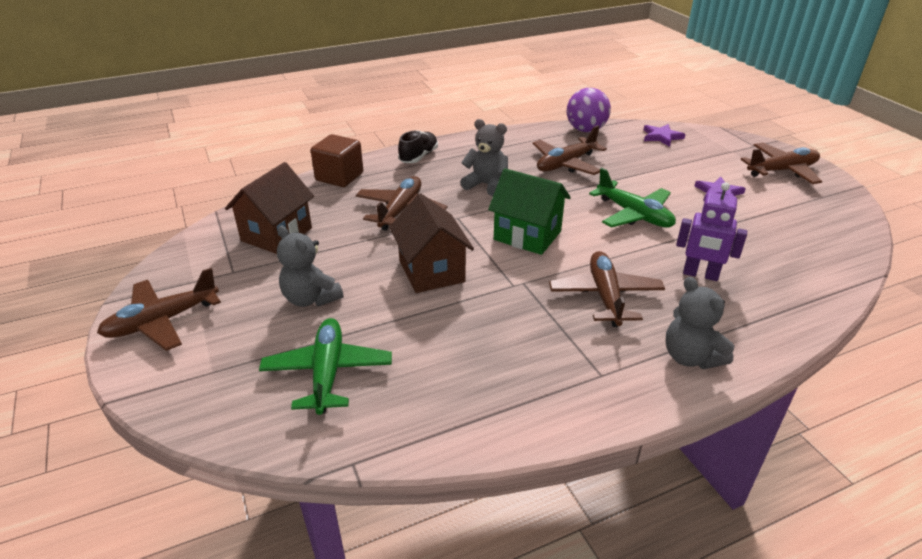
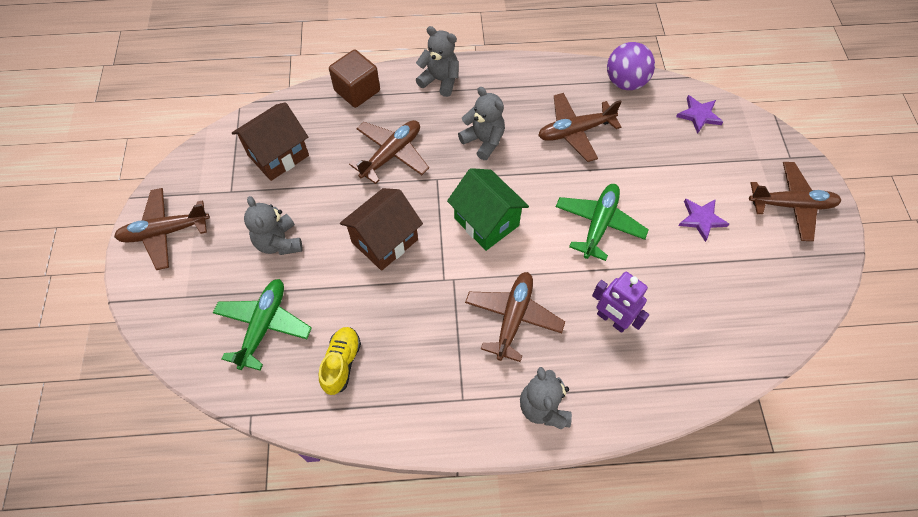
camera: 20 degrees right, 25 degrees up
(418, 157) = (440, 80): black shoe -> grey teddy bear
(431, 271) = (385, 241): brown house -> brown house turned 45 degrees clockwise
(442, 381) = (341, 363): none -> yellow shoe
(634, 215) = (599, 224): green plane -> green plane turned 135 degrees counterclockwise

